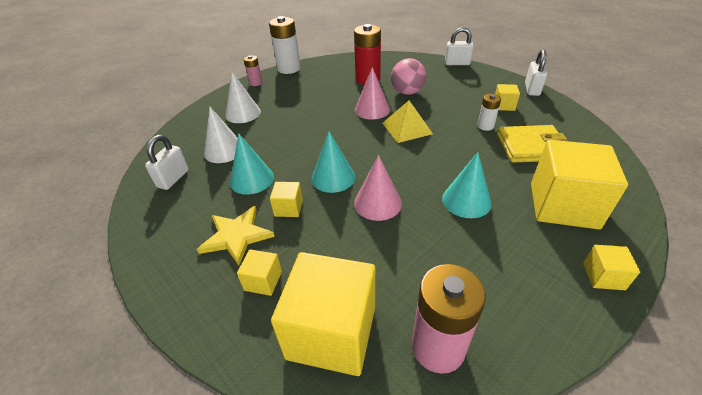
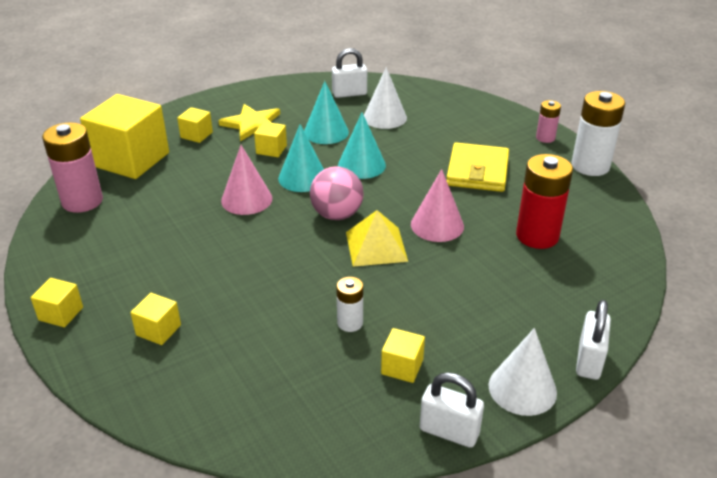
camera: 100 degrees right, 5 degrees down
(173, 179) = (349, 94): white padlock -> white padlock turned 45 degrees counterclockwise
(243, 113) = (461, 128): white cone -> white cone (522, 388)
(407, 92) = (480, 268): pink ball -> pink ball (337, 214)
(466, 200) = (213, 258): turquoise cone -> turquoise cone (361, 165)
(531, 147) = (277, 351): yellow wallet -> yellow wallet (477, 171)
(563, 205) = (158, 330): yellow cube -> yellow cube, size x0.45

